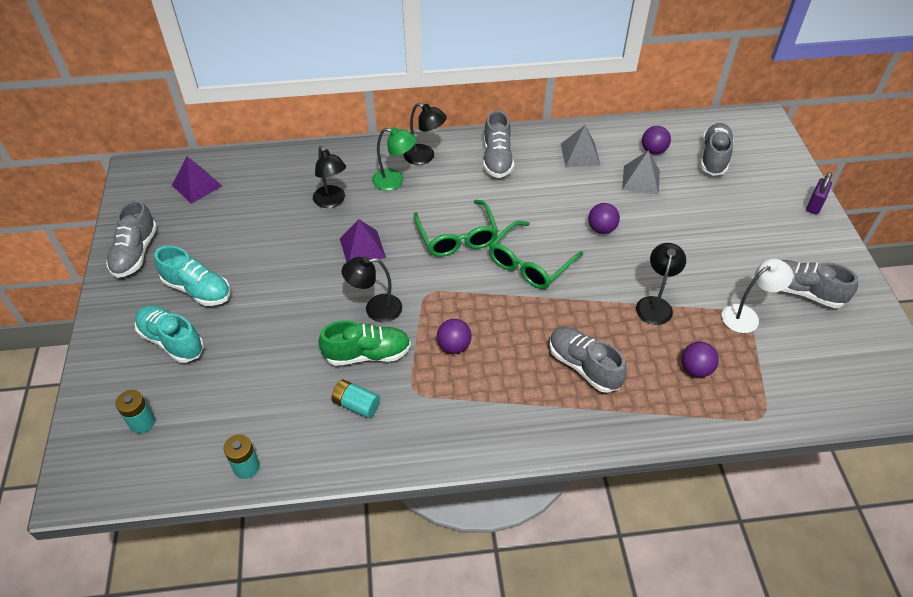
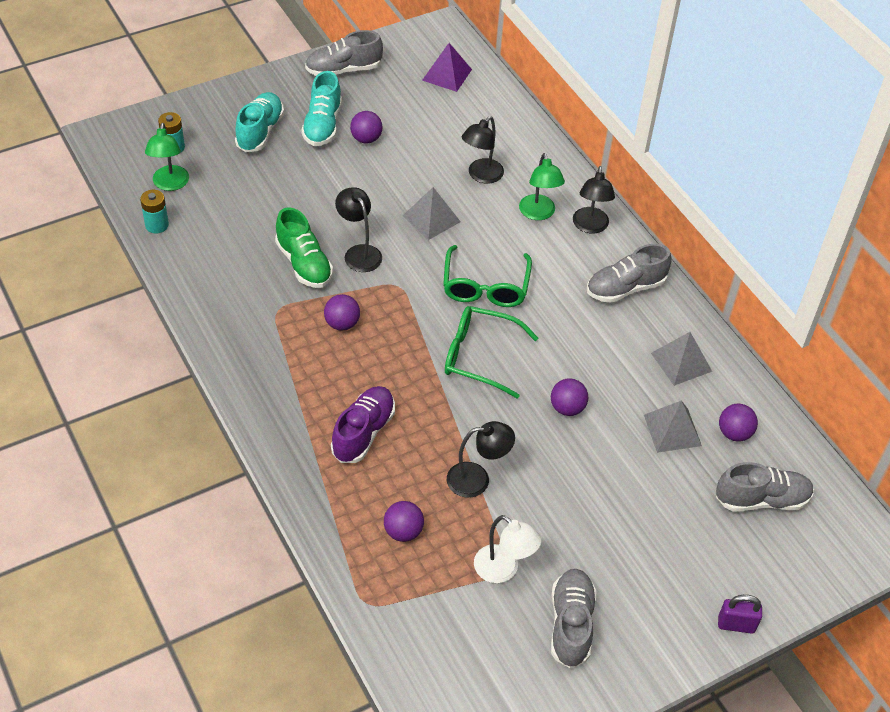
camera: 65 degrees right, 0 degrees up
(194, 439) = (170, 184): none -> green lamp
(237, 263) = (366, 139): none -> purple ball
(356, 405) = (245, 274): turquoise battery -> none
(362, 248) = (431, 218): purple pyramid -> grey pyramid
(457, 237) = (485, 287): green glasses -> green glasses turned 45 degrees counterclockwise
(583, 366) = (363, 433): grey shoe -> purple shoe

